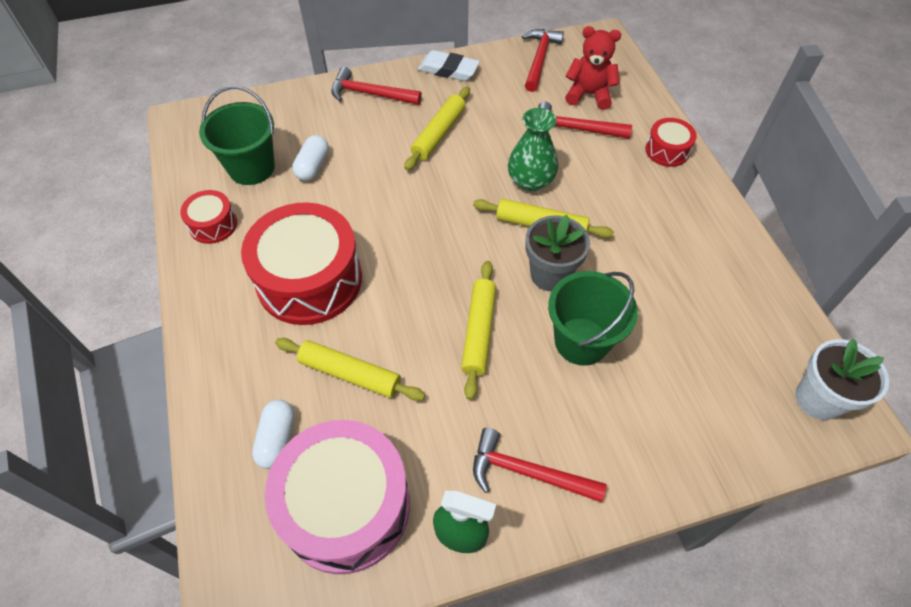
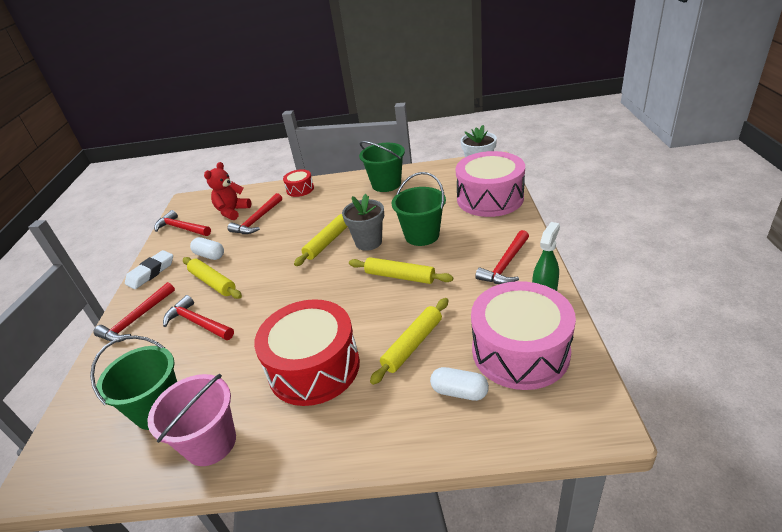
camera: 70 degrees left, 20 degrees down
(213, 225) = (211, 443): red drum -> pink bucket
(313, 166) = (191, 361): white capsule -> white capsule (210, 255)
(370, 148) = (198, 322): none -> red hammer
(530, 181) = (288, 243): green vase -> none
(716, 260) = (386, 184): none -> green bucket
(716, 430) = (490, 198): none -> pink drum

